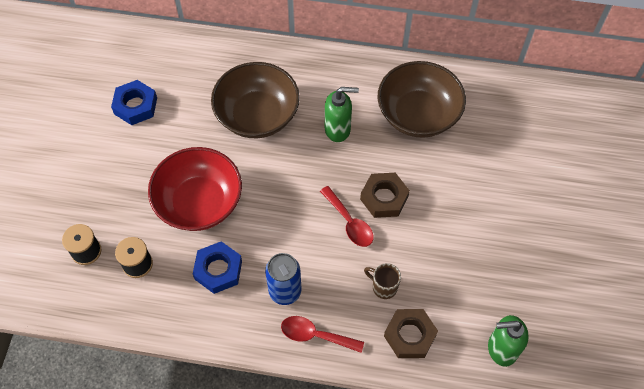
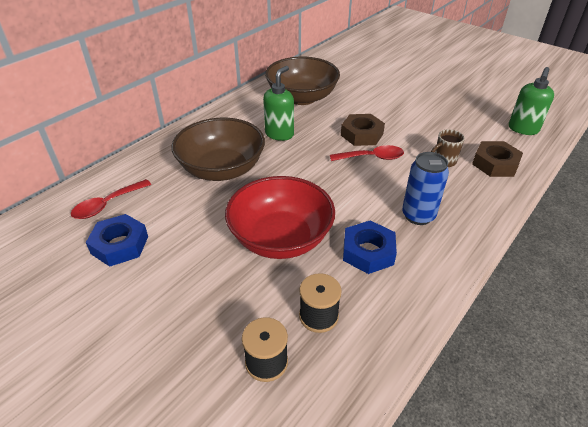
camera: 60 degrees left, 20 degrees down
(316, 335) = (473, 213): red spoon -> red spoon (107, 204)

